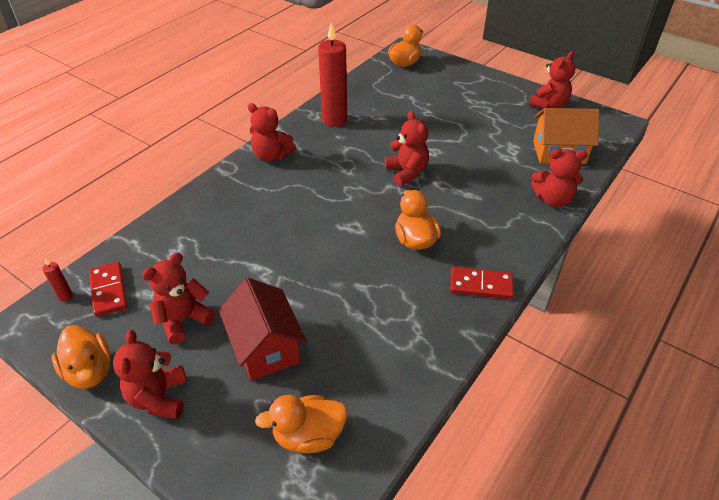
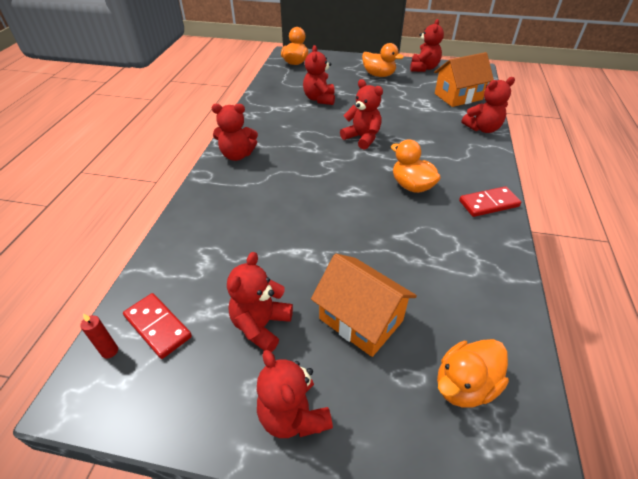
camera: 25 degrees left, 0 degrees up
(90, 371) = (194, 421): orange duck -> orange duck (378, 75)
(266, 347) = (361, 319): red house -> orange house
(334, 120) = (271, 114): red candle -> none
(397, 115) = (319, 99): none -> red teddy bear

